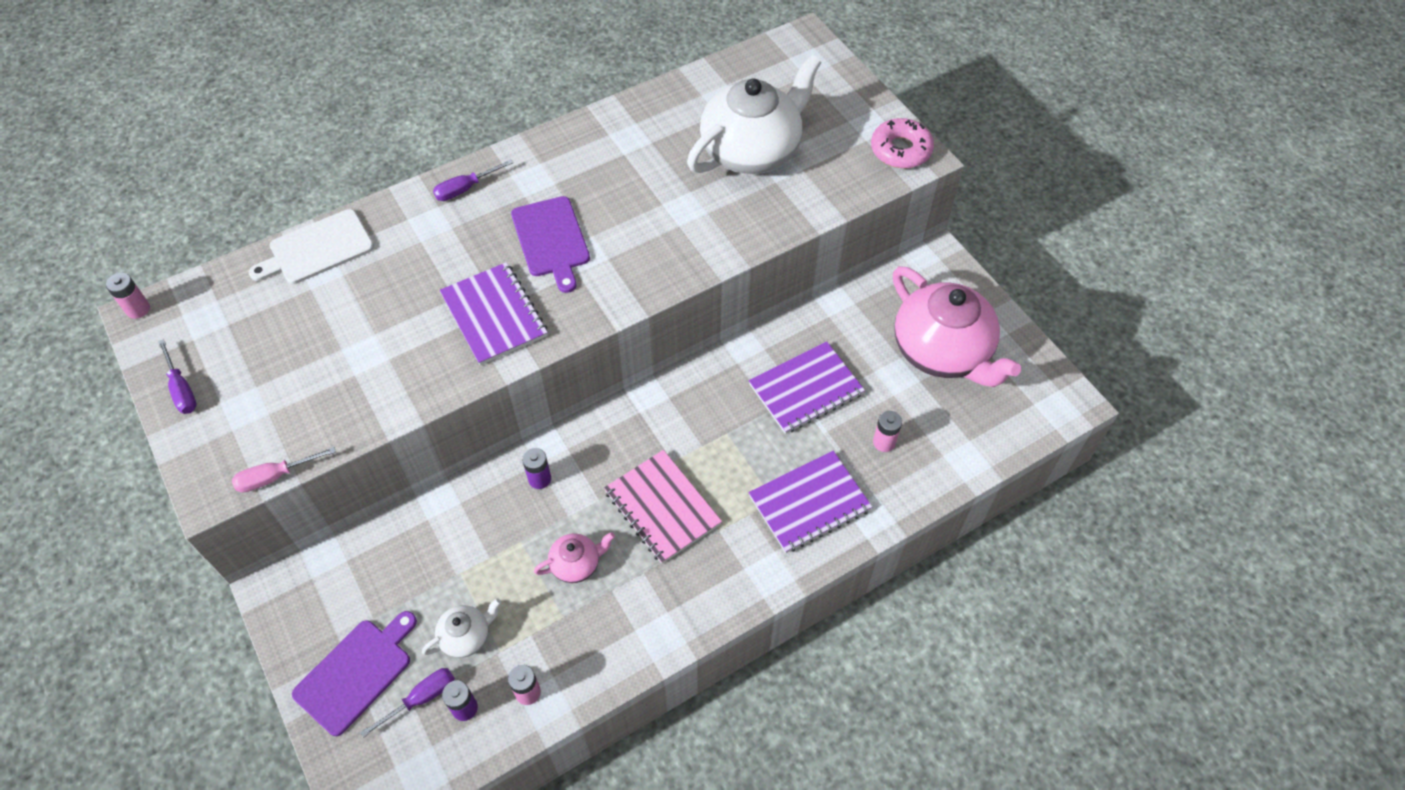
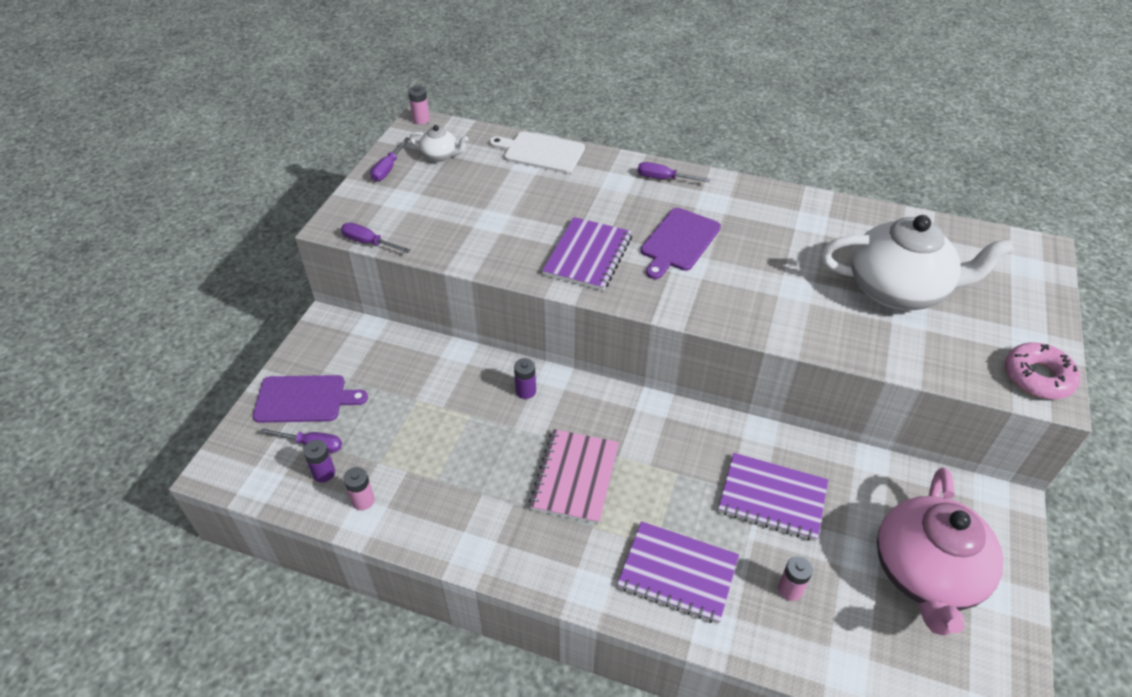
camera: 50 degrees right, 10 degrees down
(275, 477) = (368, 243): pink screwdriver -> purple screwdriver
(466, 636) = (375, 436): white teapot -> white teapot (440, 155)
(576, 564) = (482, 458): pink teapot -> none

